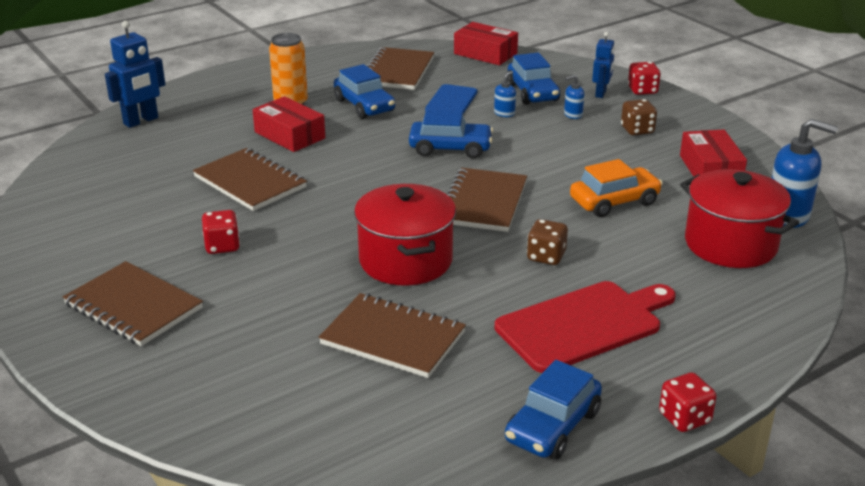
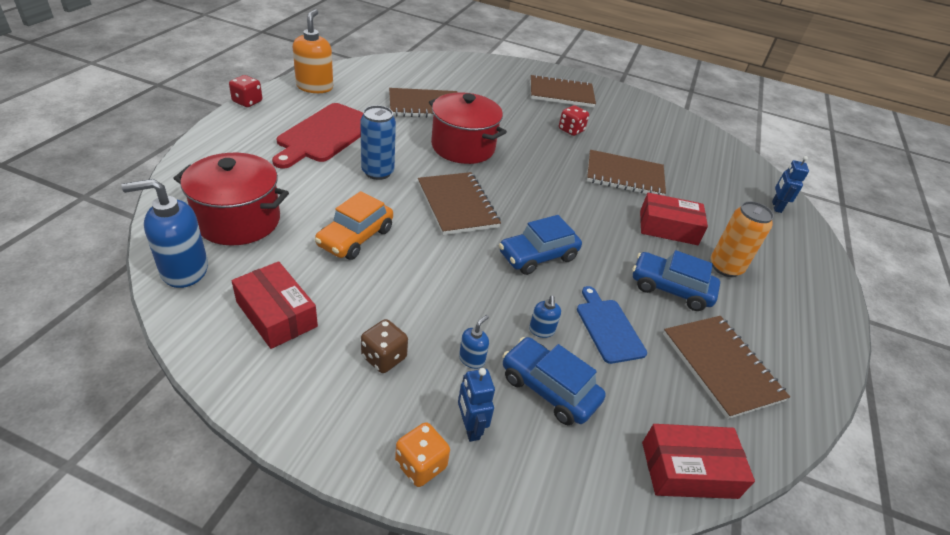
camera: 140 degrees right, 10 degrees up
(141, 121) = (776, 207): blue robot -> blue robot, size x0.65
(546, 257) = (377, 172): brown dice -> blue can
(552, 426) = (315, 87): blue car -> orange soap dispenser
(642, 90) = (421, 465): red dice -> orange dice

